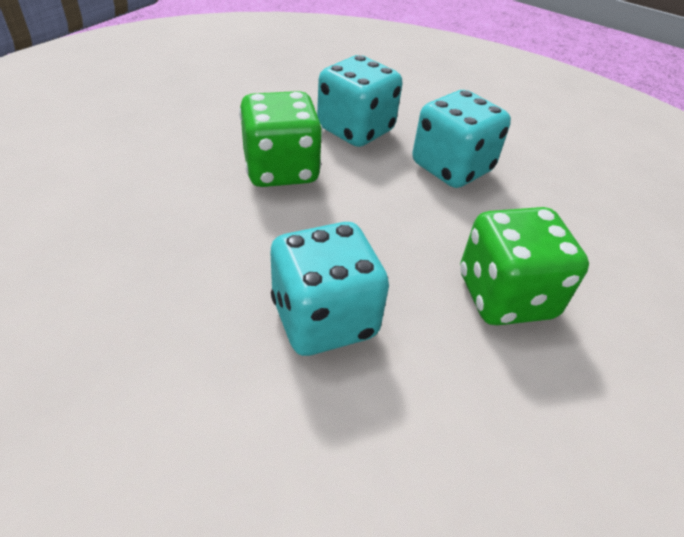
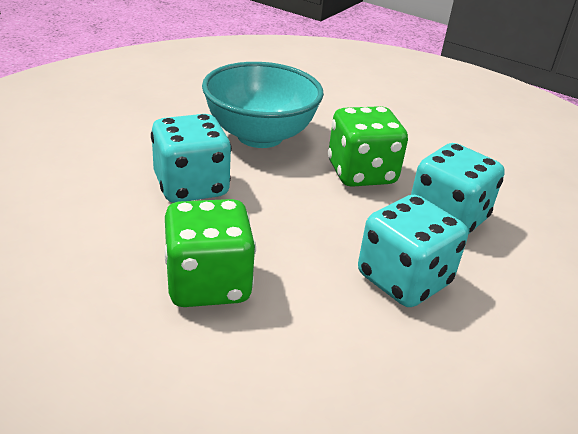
camera: 90 degrees right, 10 degrees down
(187, 248) = (260, 136): none -> turquoise bowl

